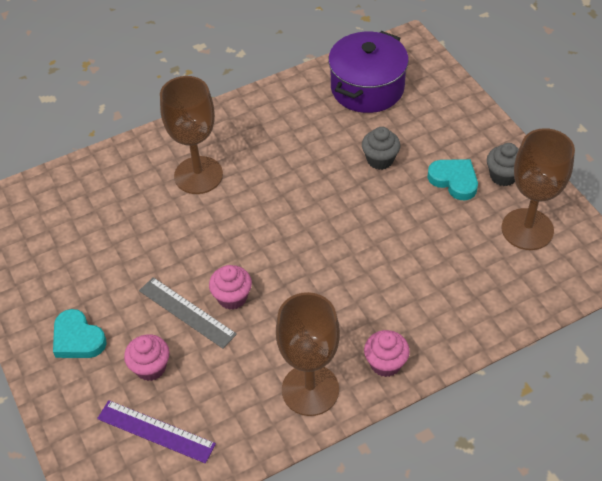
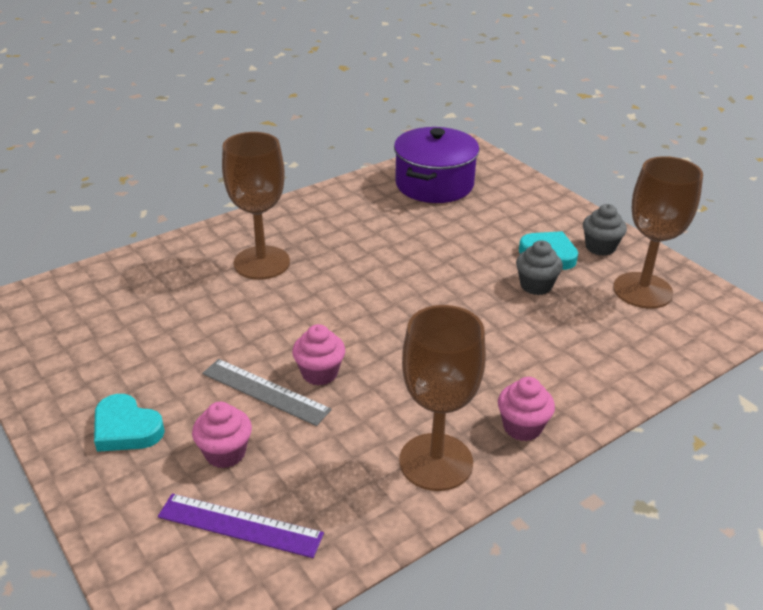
camera: 10 degrees left, 15 degrees down
(380, 160) = (463, 240): grey cupcake -> grey cupcake (536, 285)

